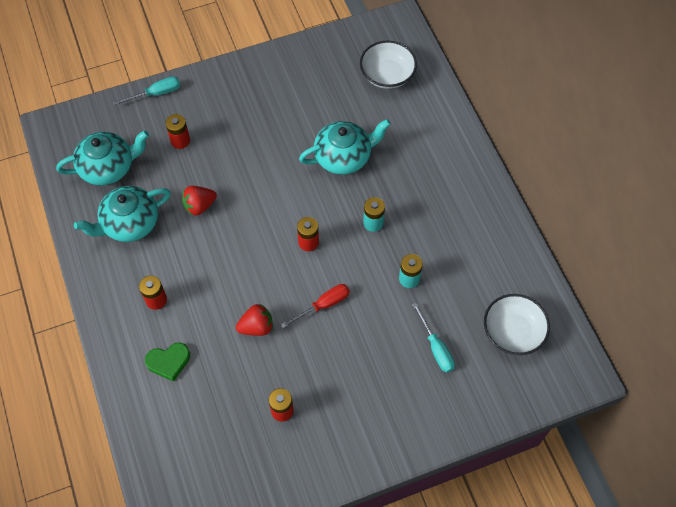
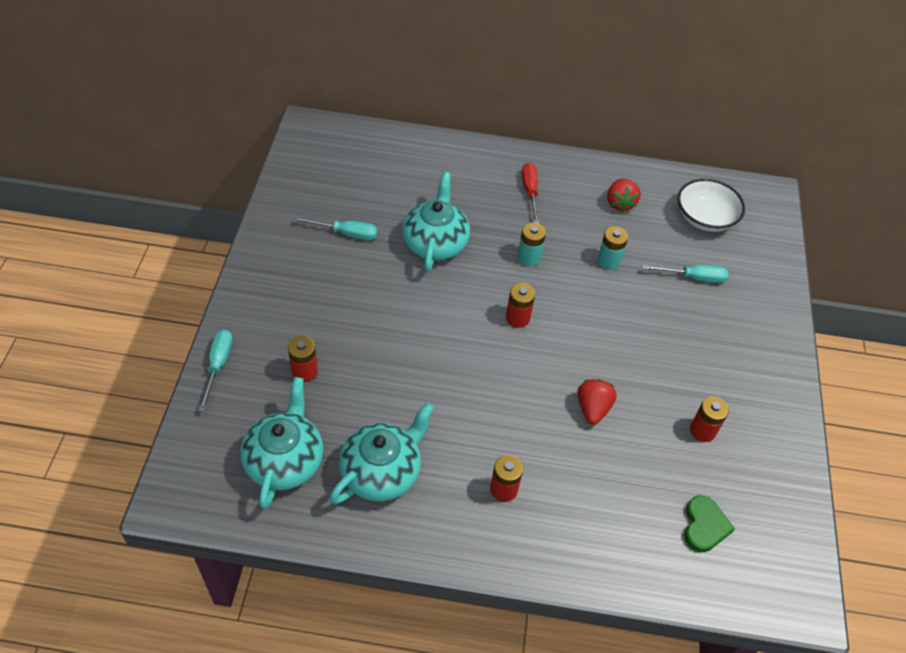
camera: 65 degrees left, 10 degrees down
(130, 223) = (382, 472): turquoise teapot -> turquoise teapot turned 135 degrees counterclockwise
(168, 361) = (591, 511): green heart -> green heart (704, 526)
(199, 206) = (406, 392): red strawberry -> red strawberry (620, 203)
(313, 100) = (346, 233): none -> turquoise screwdriver
(323, 305) = (599, 340): red screwdriver -> red screwdriver (530, 192)
(387, 75) = (363, 166): white bowl -> none

